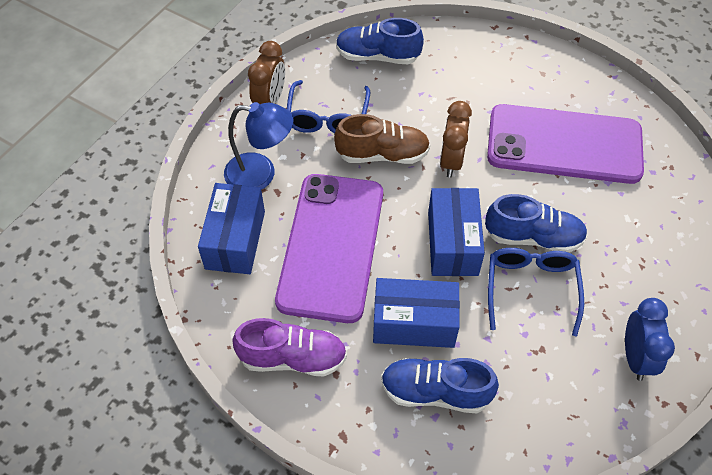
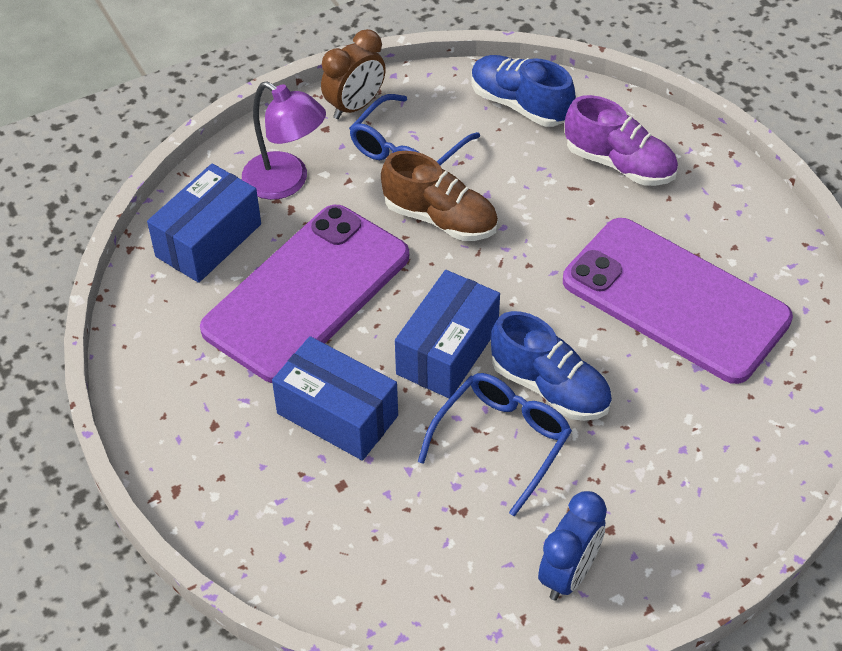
camera: 30 degrees right, 5 degrees down
(261, 174) = (286, 182): blue lamp -> purple lamp
(293, 358) = (181, 388): purple shoe -> purple shoe (619, 164)
(435, 392) = (306, 495): blue shoe -> none
(451, 161) = (517, 260): brown clock -> none

